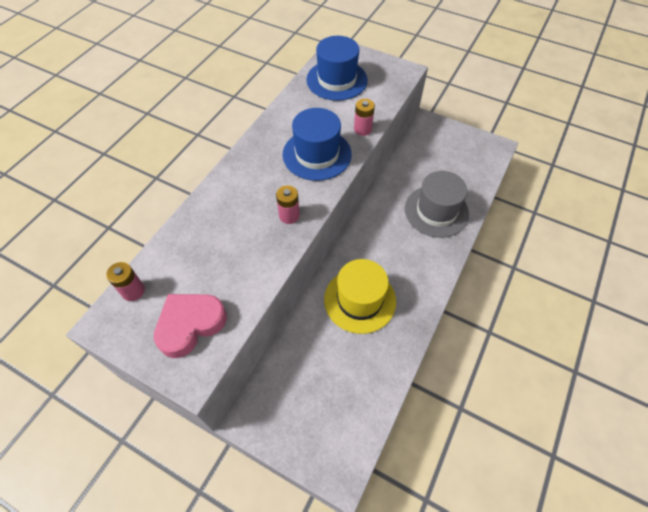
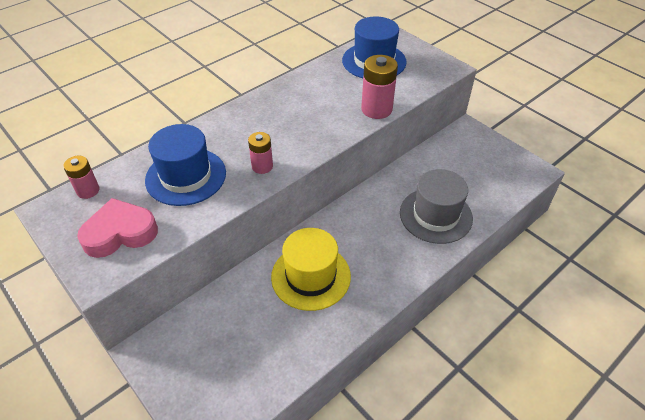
camera: 20 degrees right, 10 degrees down
(317, 154) = (318, 120): blue hat -> blue hat (186, 176)
(362, 129) = (376, 109): pink battery -> pink battery, size x1.62

